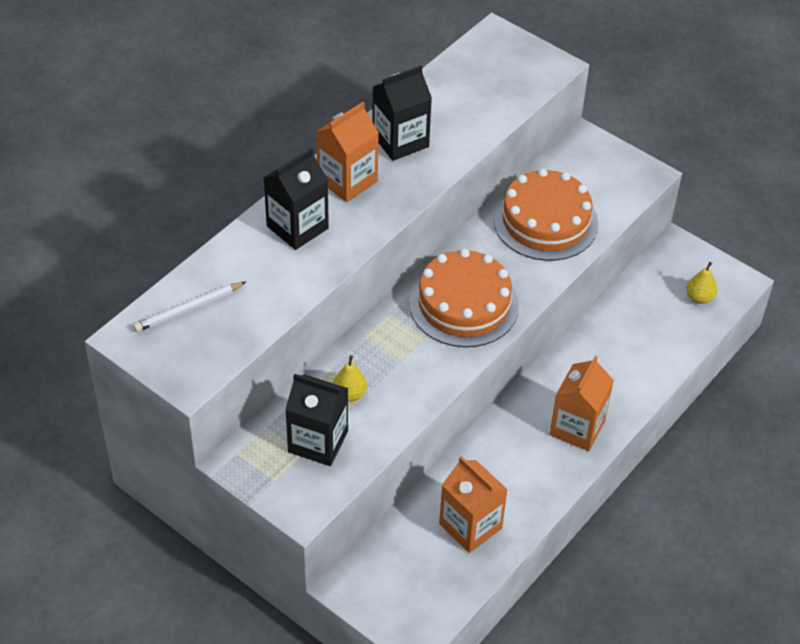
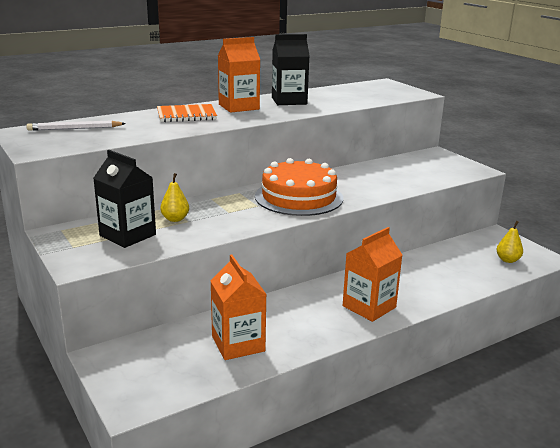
camera: 20 degrees right, 25 degrees down
(297, 227) = (186, 115): black carton -> orange notebook
(545, 221) = (387, 176): orange cake -> none

